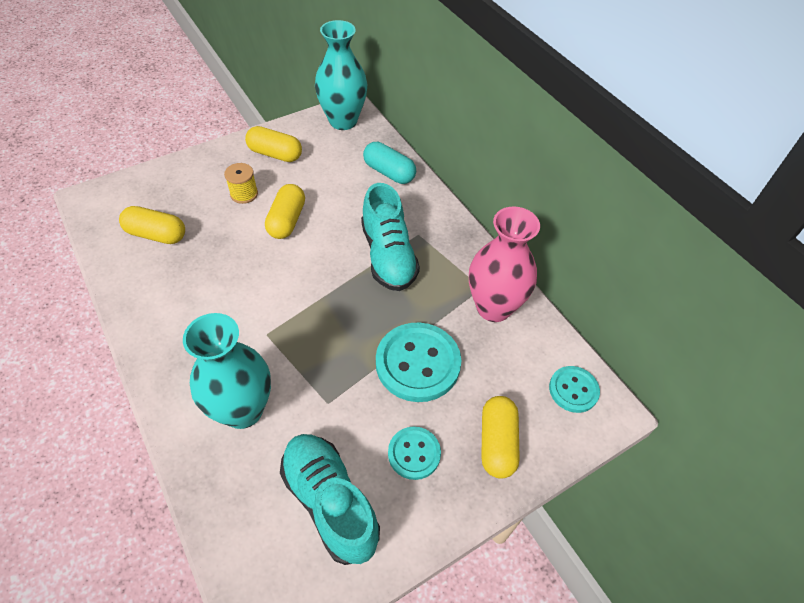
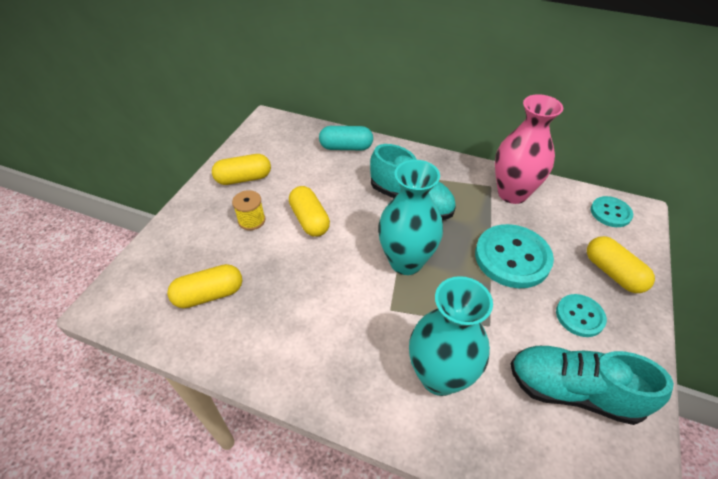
camera: 35 degrees left, 5 degrees down
(343, 121) = (271, 130): turquoise vase -> turquoise vase (406, 261)

